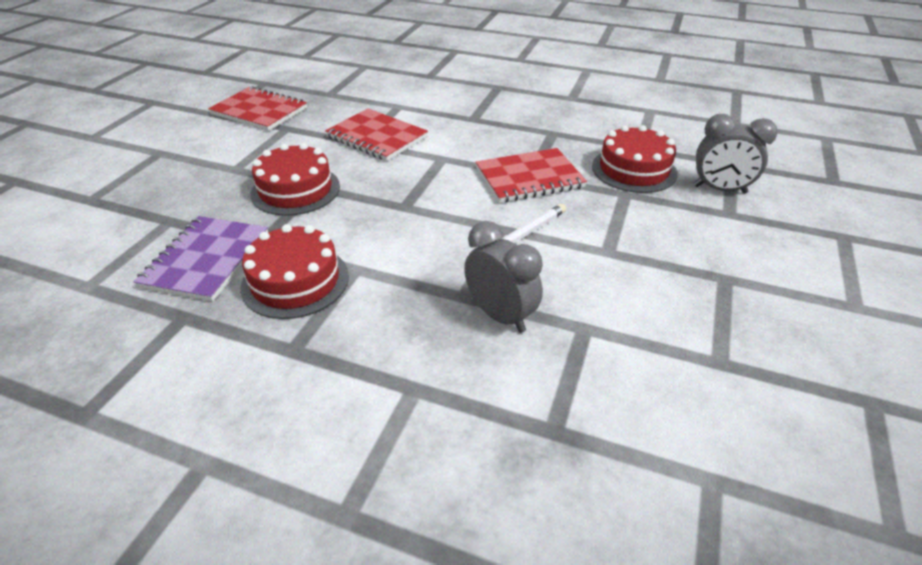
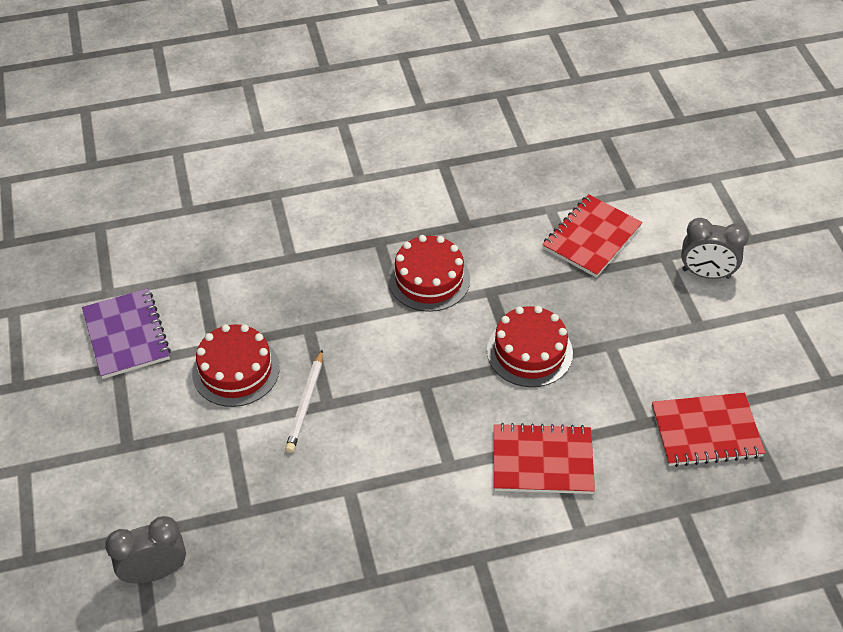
camera: 145 degrees right, 10 degrees up
(206, 260) = (506, 261): purple notebook -> purple notebook (126, 335)
(500, 315) = (274, 326): grey clock -> grey clock (706, 274)
(529, 178) = (346, 483): red notebook -> red notebook (591, 238)
(634, 169) = (252, 558): red cake -> red cake (236, 370)

